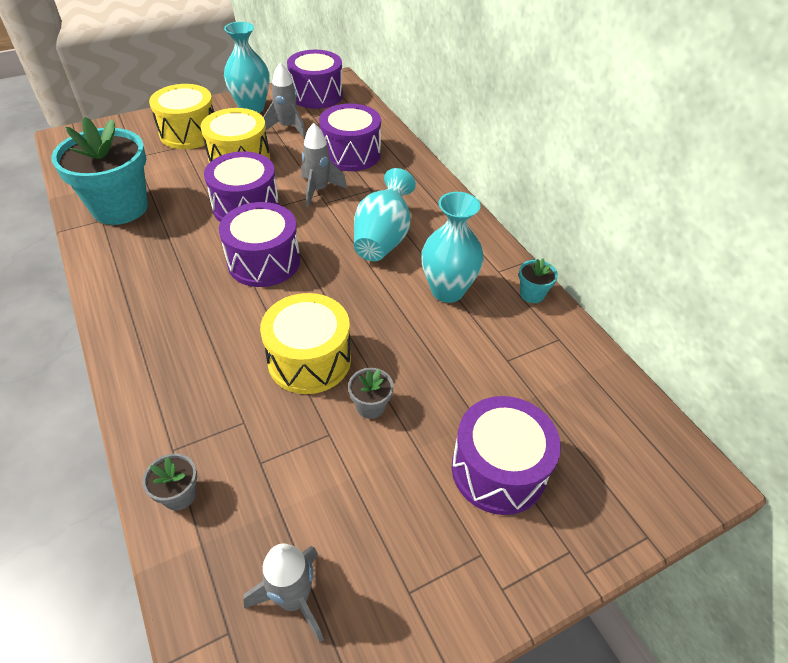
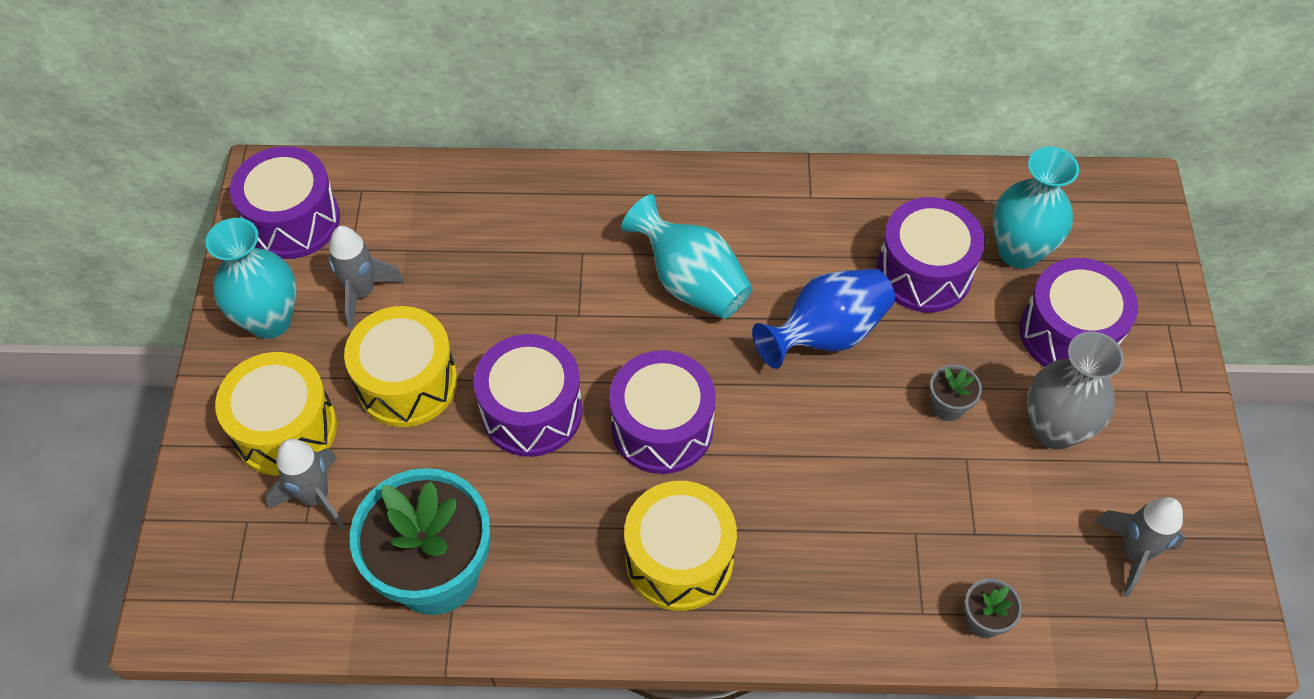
camera: 60 degrees left, 10 degrees up
(309, 360) = (856, 438): yellow drum -> yellow drum (679, 559)
(319, 190) = (547, 312): grey rocket -> grey rocket (316, 497)
(351, 154) = (485, 241): purple drum -> purple drum (924, 272)
(388, 315) = (826, 334): none -> blue vase
(392, 489) = (1054, 429): none -> grey vase
(447, 291) = (816, 260): turquoise vase -> turquoise vase (1019, 251)
(532, 294) = (863, 186): turquoise flower pot -> none

